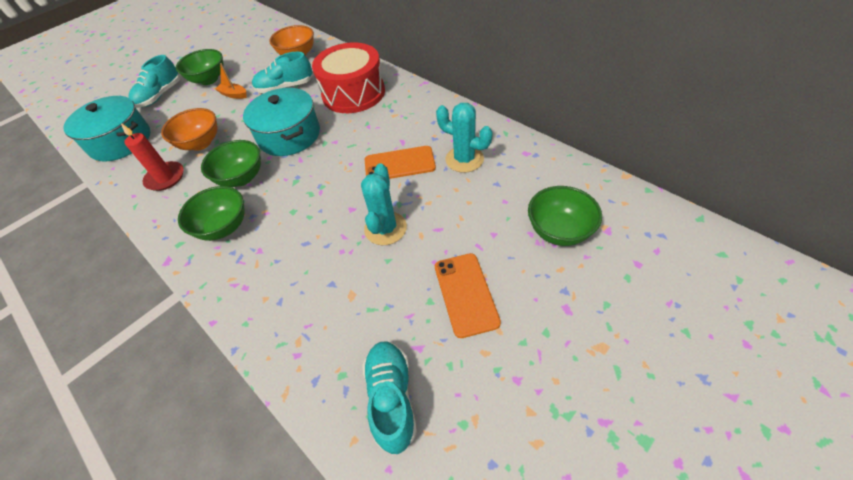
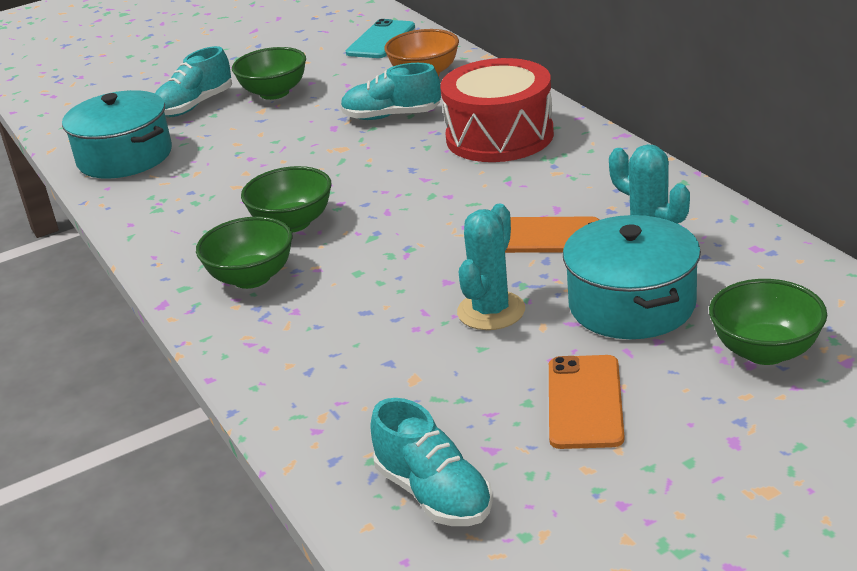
camera: 15 degrees right, 20 degrees down
(165, 178) = (180, 209): red candle -> none
(200, 143) = (242, 173): orange bowl -> none
(234, 95) = (308, 117): orange boat -> none
(265, 34) = (381, 40): none -> turquoise phone
(289, 135) = (380, 179): turquoise pot -> turquoise pot (632, 304)
(392, 398) = (434, 494): turquoise shoe -> turquoise shoe turned 135 degrees clockwise

